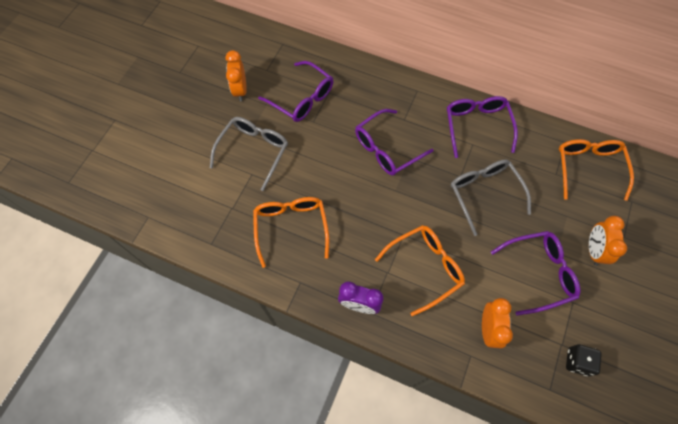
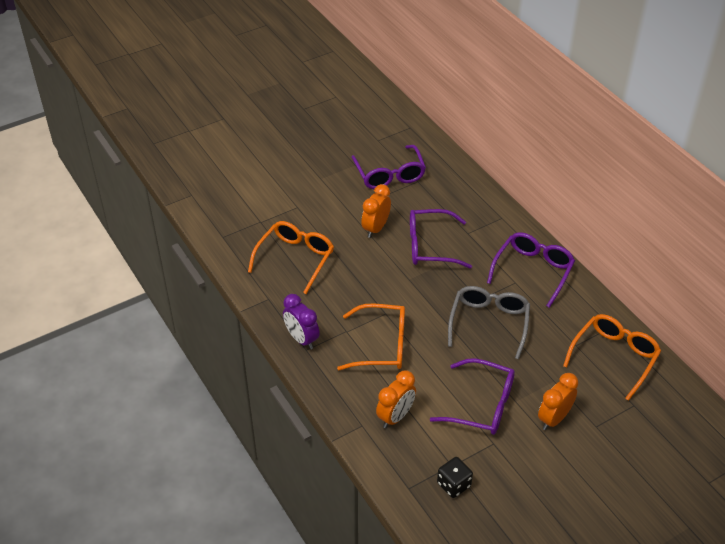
camera: 35 degrees right, 20 degrees down
(240, 90) = (342, 144): orange clock -> orange clock (376, 228)
(253, 152) = (313, 192): grey glasses -> none

